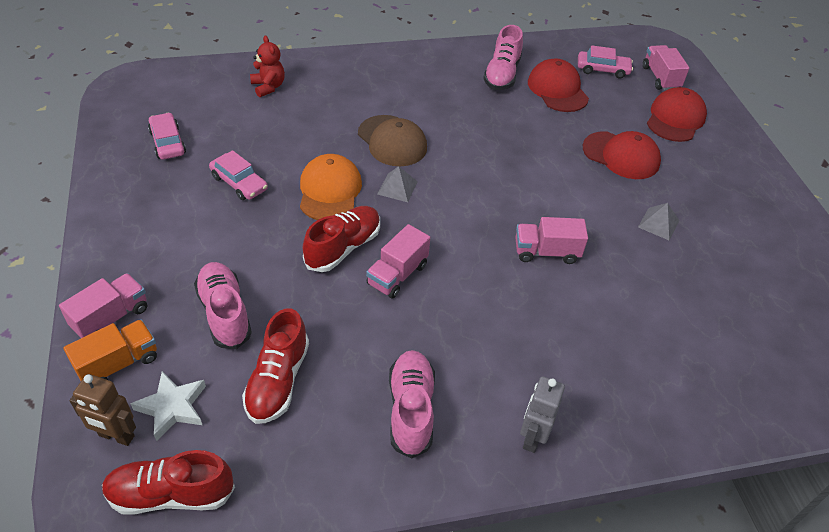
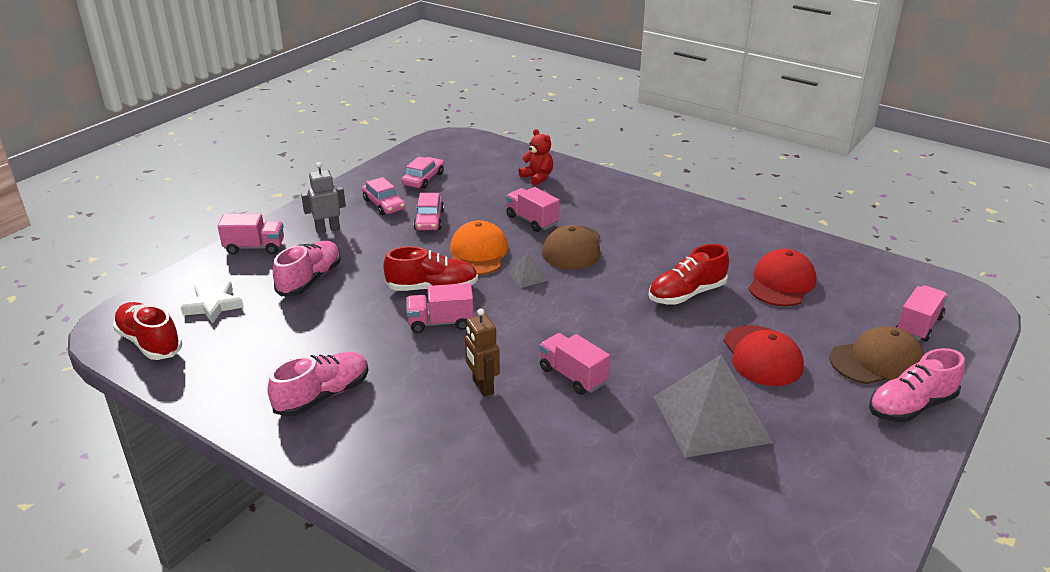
camera: 50 degrees right, 15 degrees down
(116, 436) = (171, 300): brown robot -> brown robot (482, 387)
(118, 364) = (224, 270): orange truck -> none
(268, 87) = (537, 177): red teddy bear -> red teddy bear turned 60 degrees counterclockwise
(278, 381) = (280, 329): red shoe -> red shoe (686, 294)
(325, 133) = (532, 220): none -> pink truck
(329, 191) = (478, 253): orange cap -> orange cap turned 45 degrees counterclockwise
(502, 74) = (744, 250): pink shoe -> pink shoe (911, 406)
(532, 437) = (367, 466): grey robot -> grey robot (327, 229)
(602, 70) = (859, 290): pink car -> pink car (384, 204)
(658, 224) = (711, 419): grey pyramid -> grey pyramid, size x2.31
(675, 118) = (877, 361): red cap -> brown cap

